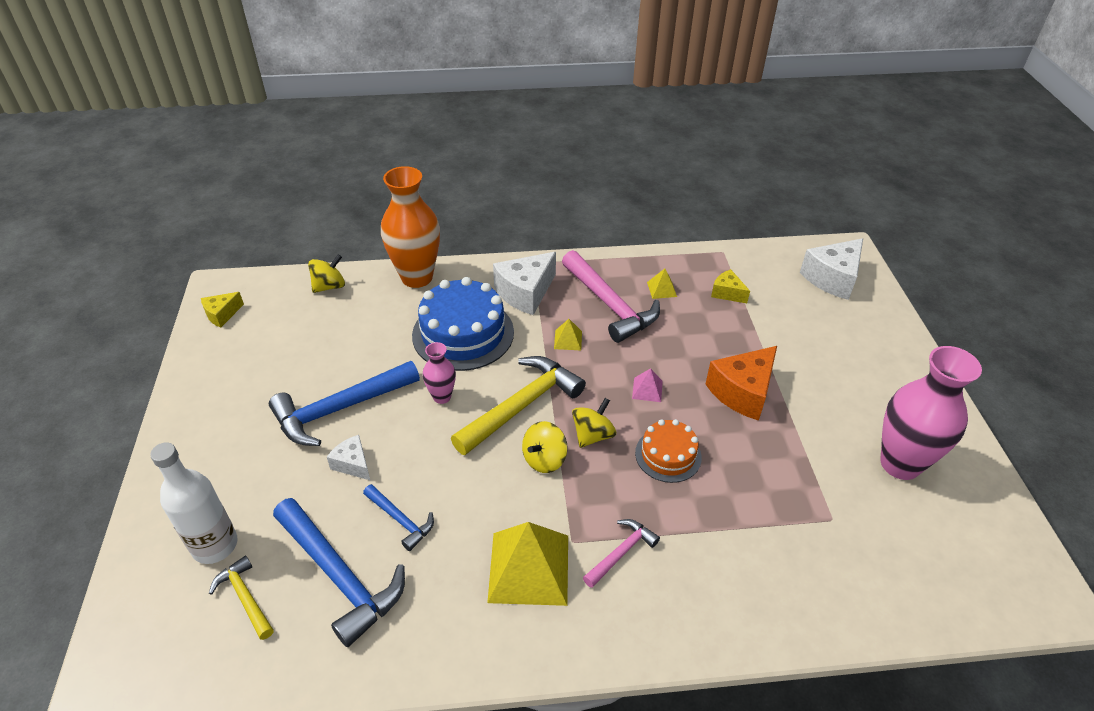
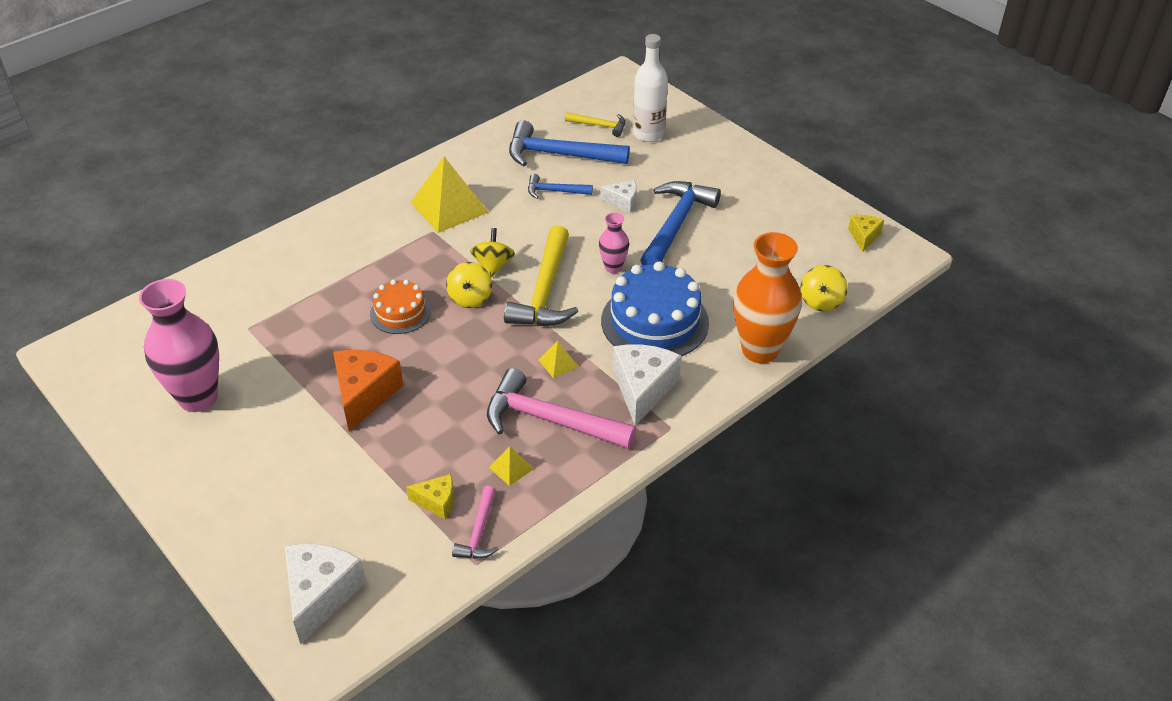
camera: 145 degrees right, 0 degrees up
(621, 552) = (394, 240): pink hammer -> pink hammer (479, 532)
(647, 389) = (452, 354): pink pyramid -> none

